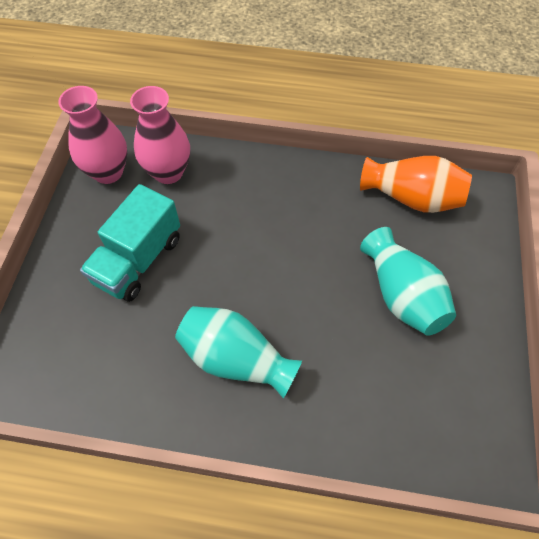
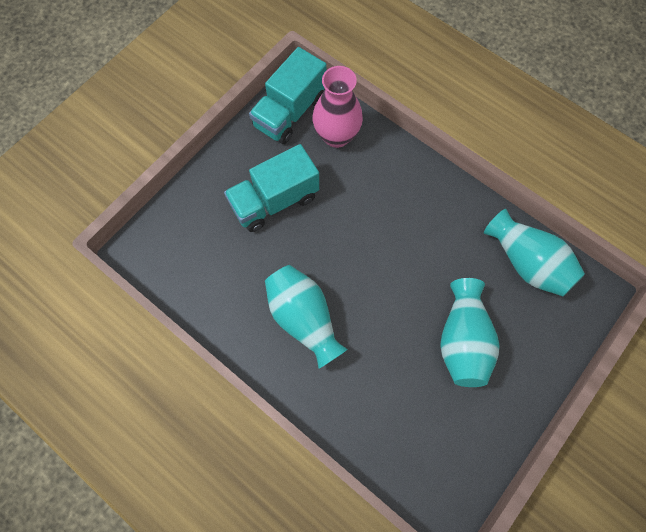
camera: 30 degrees right, 10 degrees up
(108, 172) = (290, 112): pink vase -> turquoise truck
(412, 198) = (526, 262): orange vase -> turquoise vase

